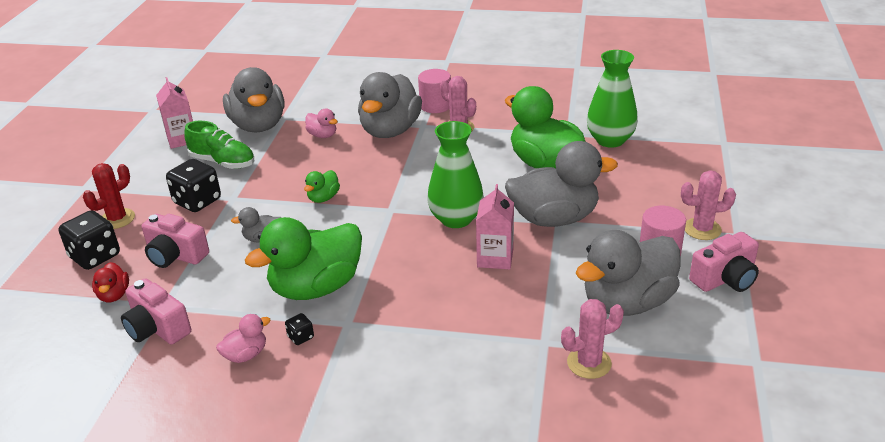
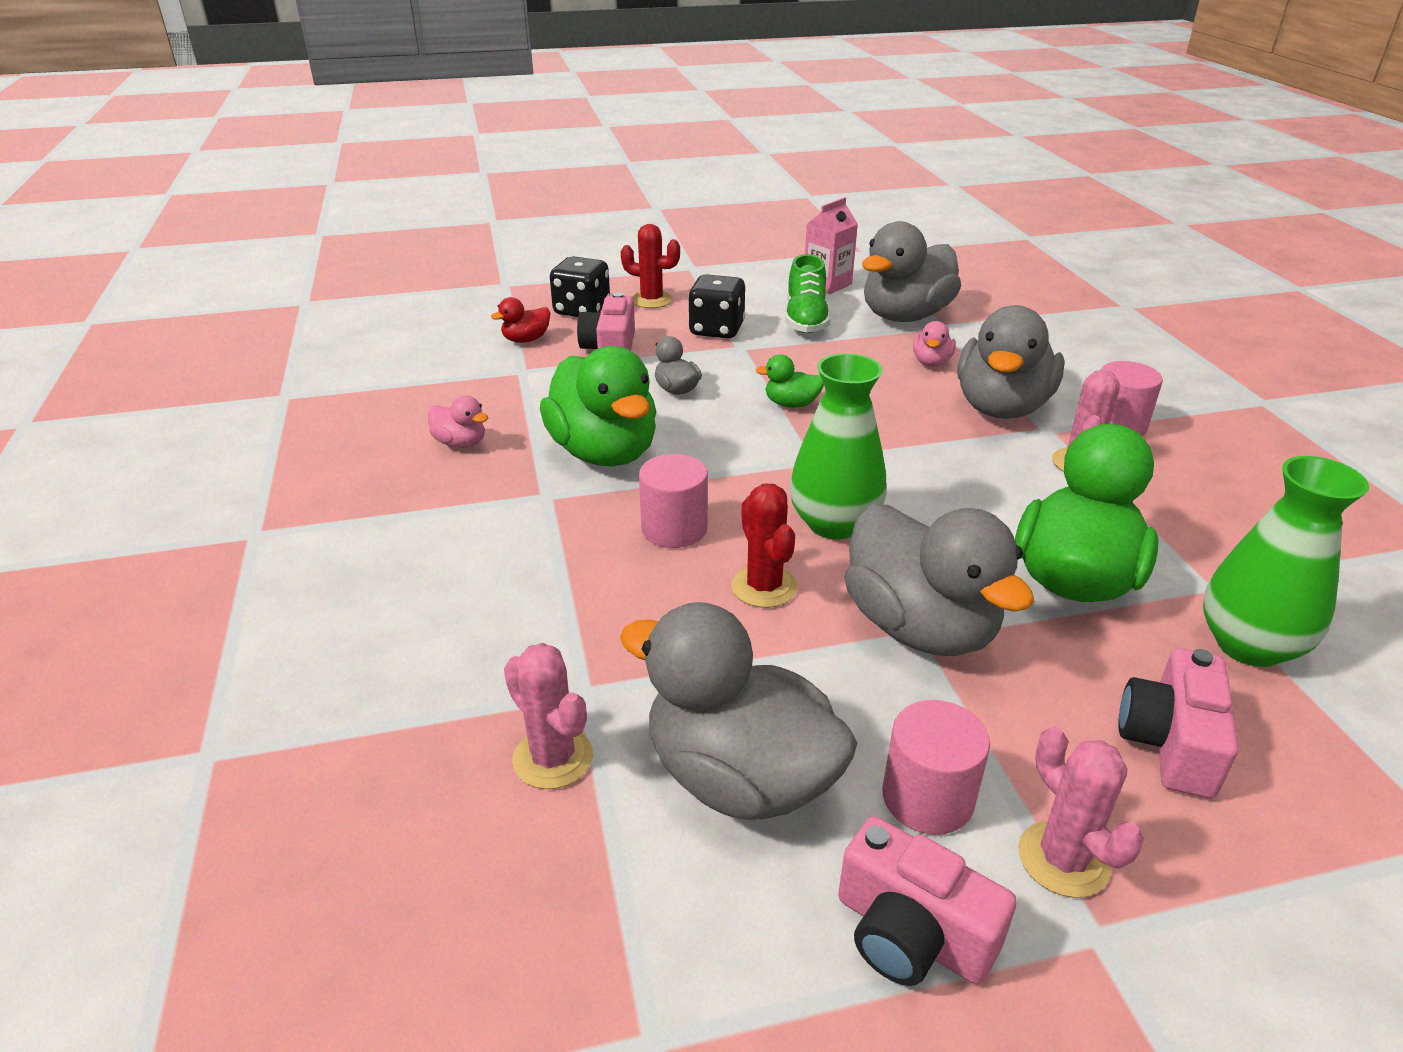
camera: 65 degrees right, 0 degrees up
(157, 328) = (484, 379): pink camera -> pink camera (1170, 743)
(301, 337) = (505, 470): black dice -> none
(316, 287) = (604, 453): green duck -> green duck turned 150 degrees counterclockwise
(390, 131) = (1001, 408): grey duck -> grey duck turned 60 degrees counterclockwise
(421, 277) = (674, 529): none -> pink cylinder
(495, 258) = (764, 587): pink carton -> red cactus

